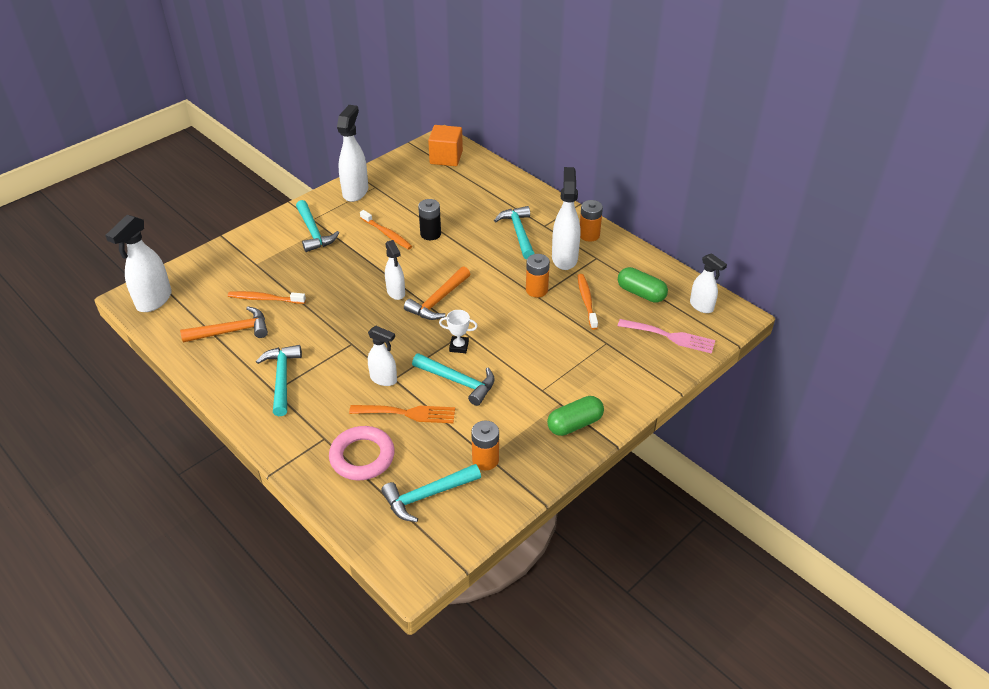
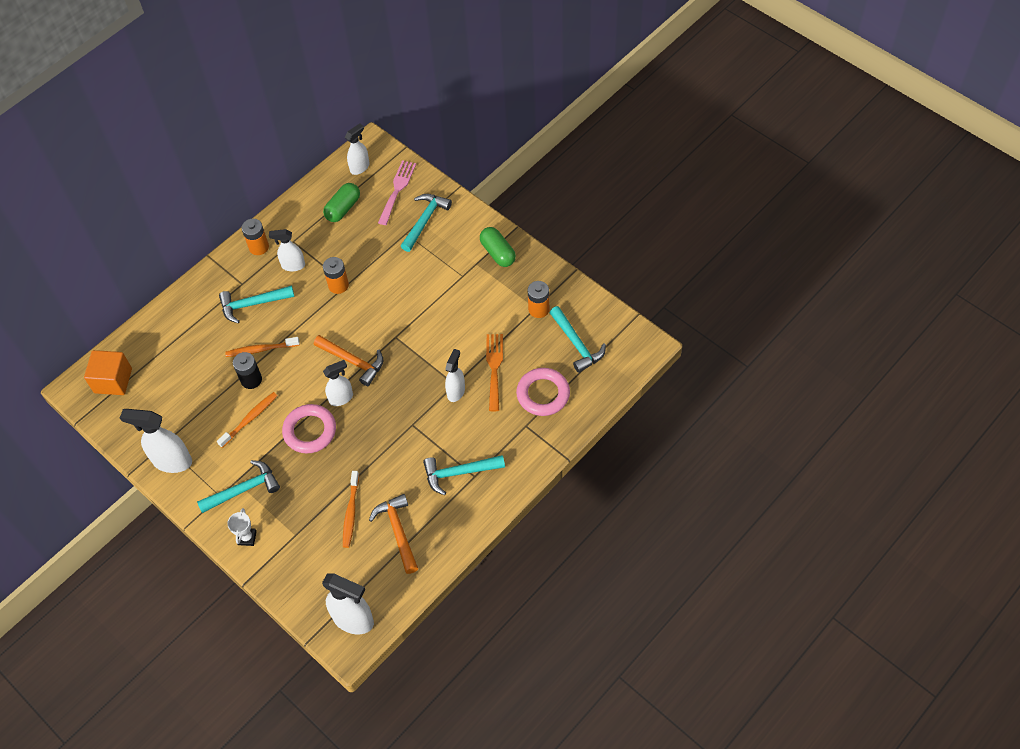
camera: 90 degrees left, 15 degrees up
(363, 272) = (310, 431): none -> pink ring
(458, 381) = (456, 335): turquoise hammer -> turquoise hammer (425, 220)
(459, 346) = (413, 339): white trophy -> white trophy (247, 538)
(564, 258) = (293, 265): white spray bottle -> white spray bottle, size x0.63
(586, 301) = (353, 247): orange toothbrush -> orange toothbrush (261, 350)

